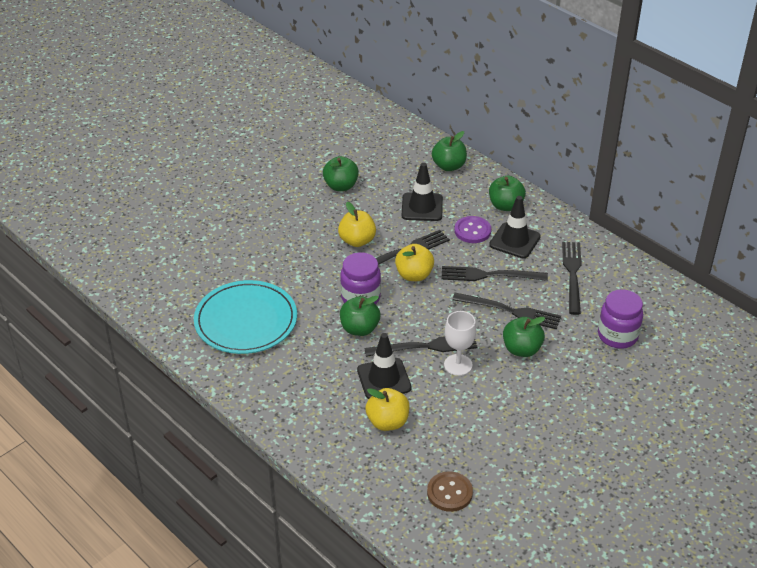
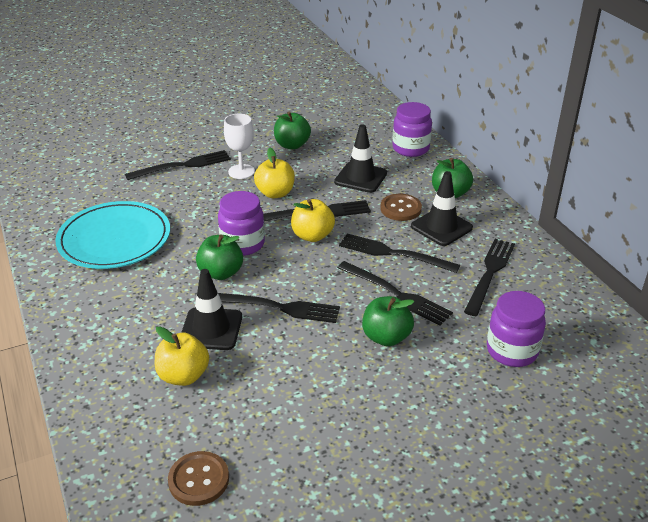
camera: 20 degrees right, 5 degrees down
(254, 231) = (183, 165): none -> black fork
(449, 166) = (410, 149): green apple -> purple jar
(458, 365) = (302, 335): white goblet -> white goblet (241, 171)
(472, 231) = (400, 209): purple button -> brown button

